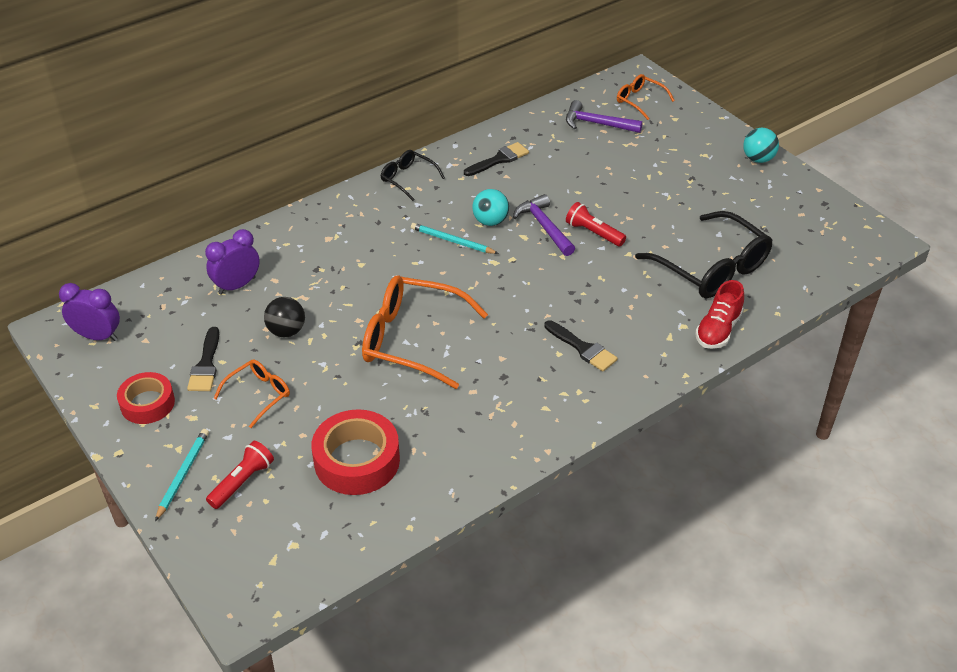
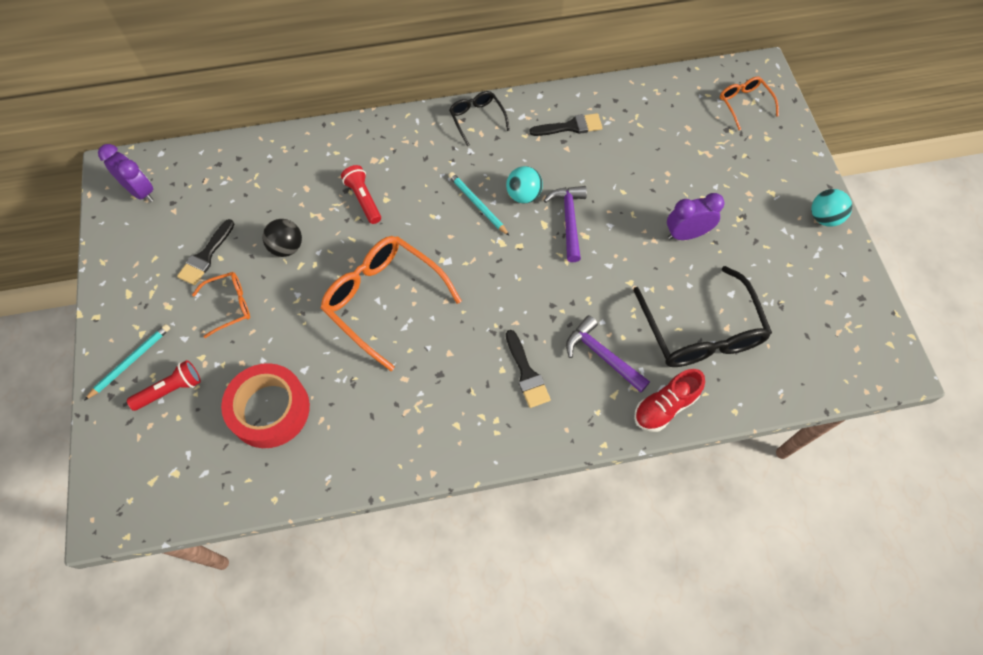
camera: 25 degrees right, 20 degrees up
(147, 403) = (142, 277): red tape -> none
(237, 285) = (273, 182): purple clock -> purple clock (686, 234)
(593, 233) = (610, 245): red flashlight -> red flashlight (363, 199)
(597, 124) = (686, 117): purple hammer -> purple hammer (602, 355)

